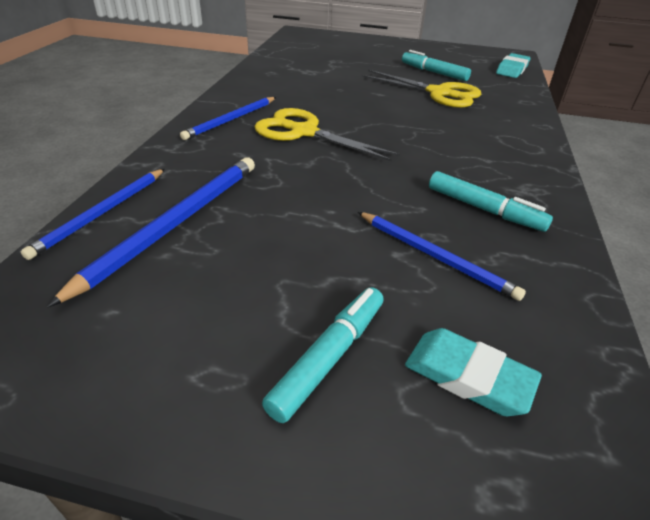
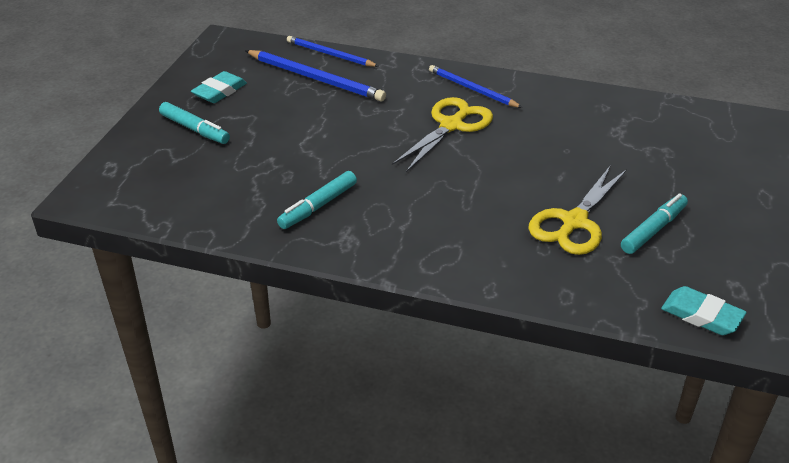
camera: 95 degrees right, 0 degrees up
(435, 256) = (265, 173): blue pencil -> none
(468, 376) = (168, 170): turquoise eraser -> turquoise eraser (219, 91)

